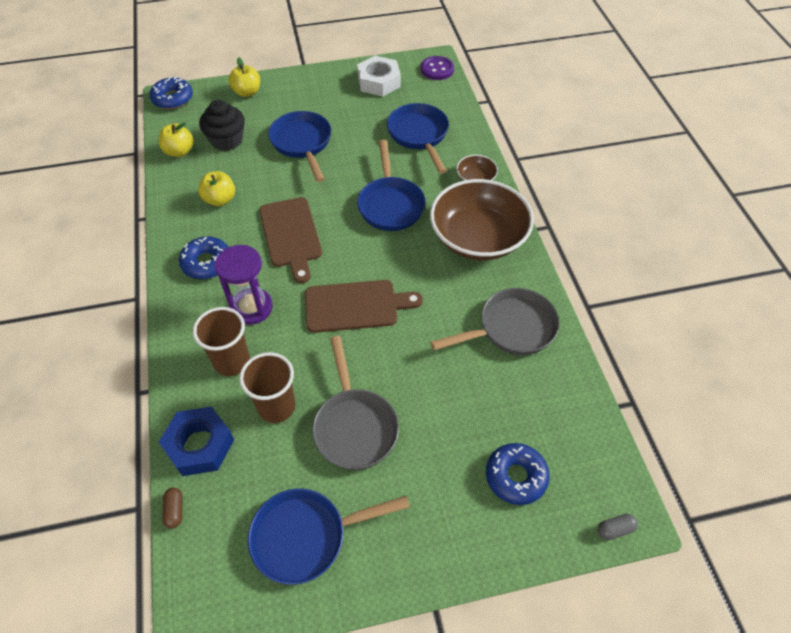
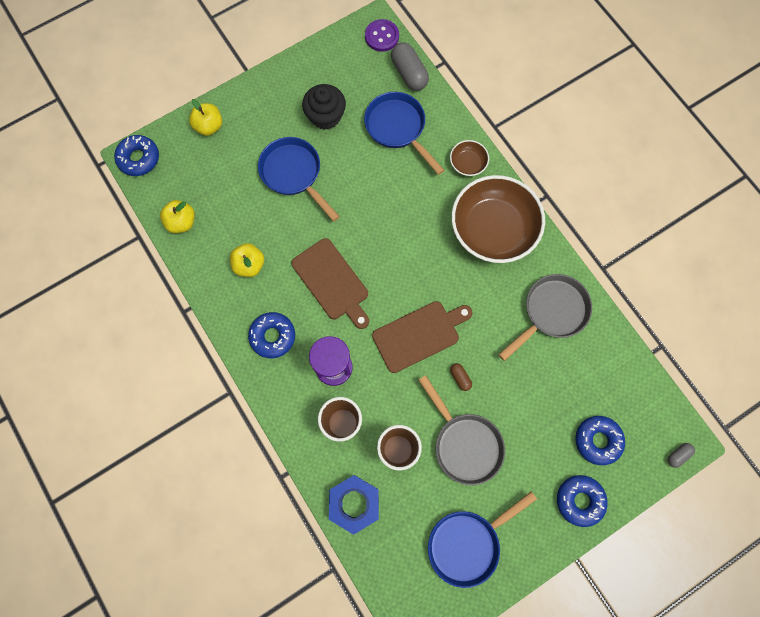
camera: 20 degrees left, 20 degrees up
(175, 510) = (363, 561): brown capsule -> brown capsule (460, 378)
(226, 140) = (220, 193): black cupcake -> black cupcake (325, 116)
(379, 82) = (332, 71): white nut -> none
(390, 204) = (404, 218): blue pan -> none
(450, 100) = (409, 73): none -> grey capsule
(467, 537) = (579, 500): none -> blue donut

